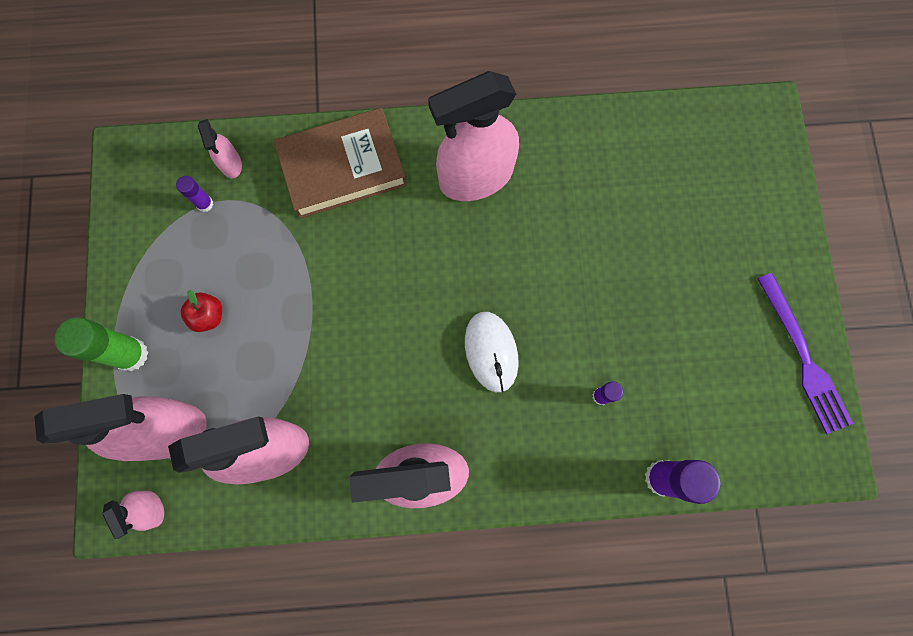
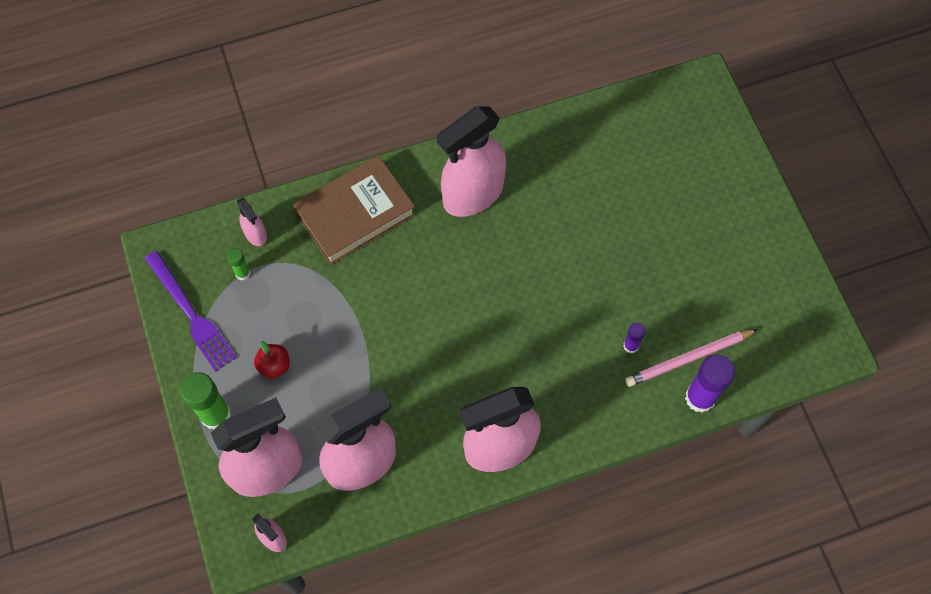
camera: 15 degrees left, 10 degrees down
(205, 204) = (242, 273): purple glue stick -> green glue stick
(491, 352) = (528, 333): white mouse -> none
(662, 428) = (688, 358): none -> pink pencil
(803, 357) = (788, 272): purple fork -> purple fork (191, 314)

